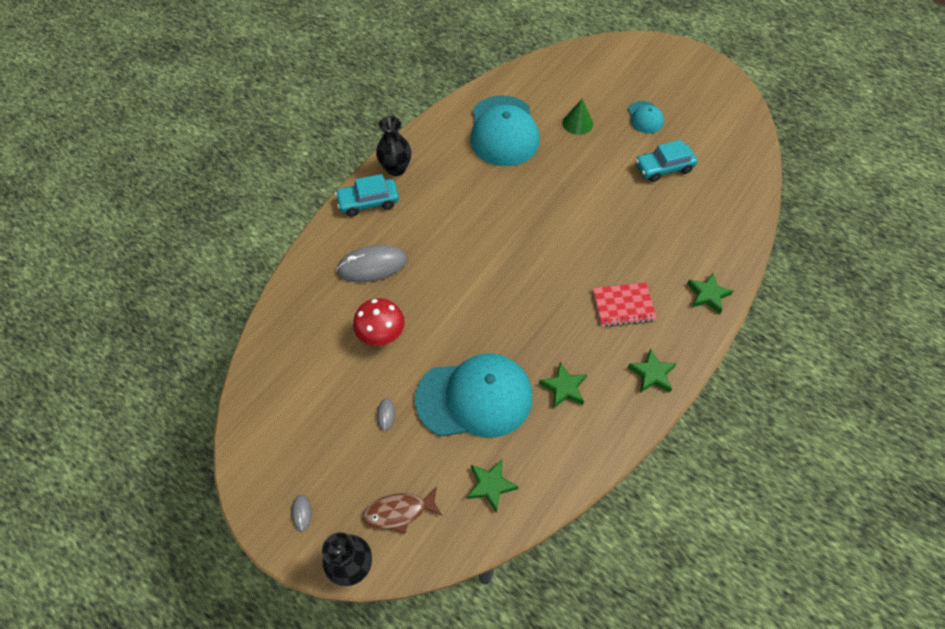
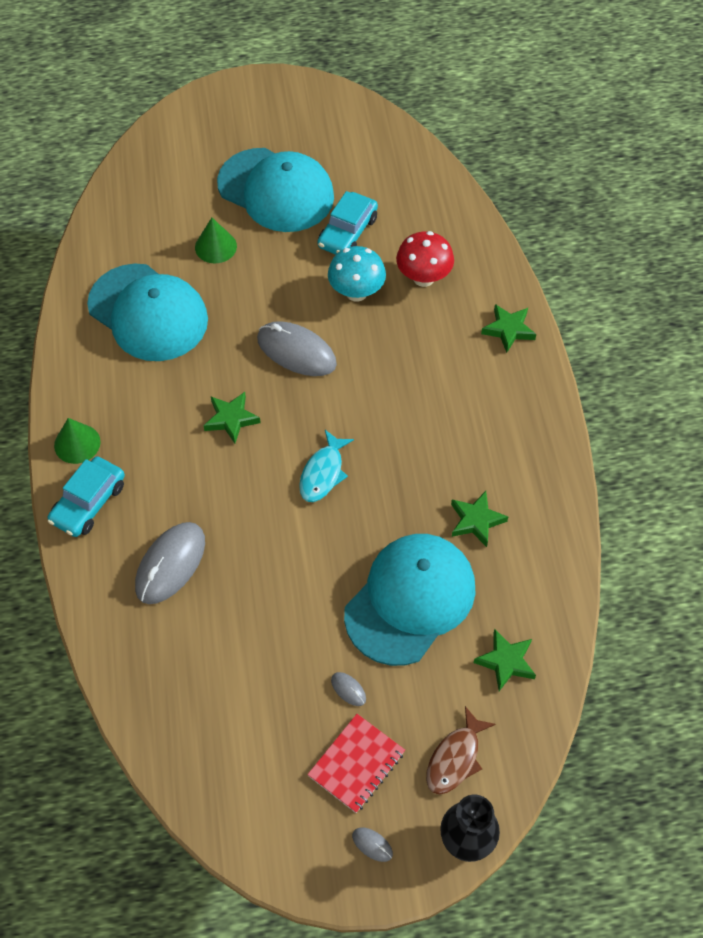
camera: 45 degrees left, 0 degrees up
(381, 335) = (260, 622): red mushroom -> red mushroom (423, 278)
(396, 169) = (77, 443): black vase -> green cone
(504, 286) = (323, 473): none -> turquoise fish
(562, 210) = (296, 351): none -> grey mouse
(623, 305) = (449, 400): red notebook -> red notebook (356, 764)
(633, 204) = (356, 292): none -> turquoise mushroom
(645, 117) = (276, 190): turquoise cap -> turquoise cap, size x2.10
(652, 374) = (534, 443): green star -> green star (231, 419)

